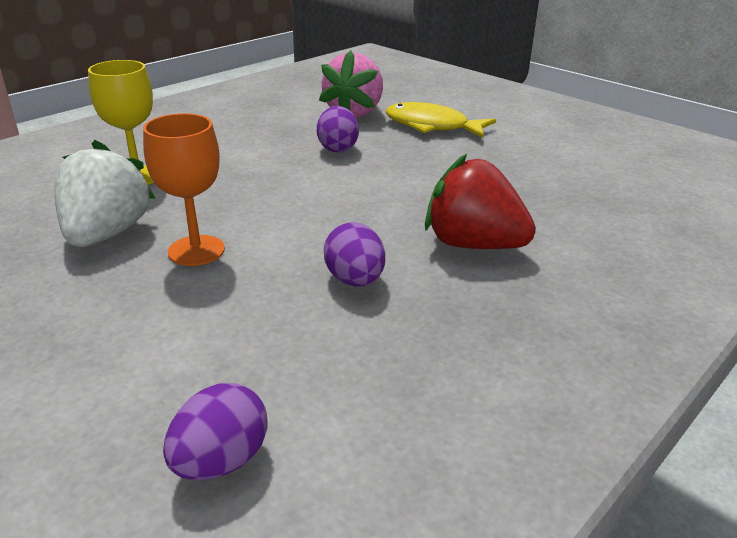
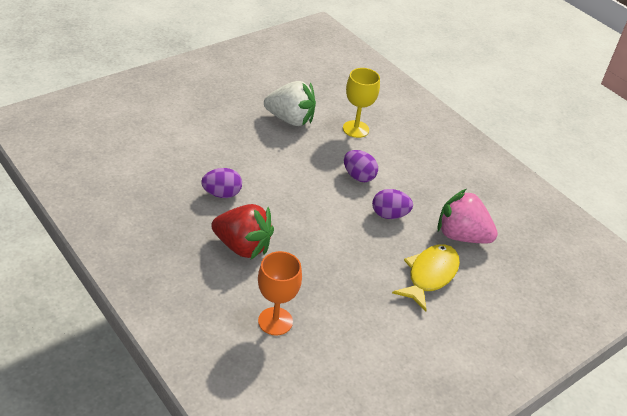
camera: 95 degrees right, 10 degrees up
(196, 250) = (266, 146): orange goblet -> orange goblet (275, 321)
(221, 461) = (124, 144): purple egg -> purple egg (358, 176)
(473, 244) = (243, 246): red strawberry -> red strawberry turned 75 degrees clockwise

